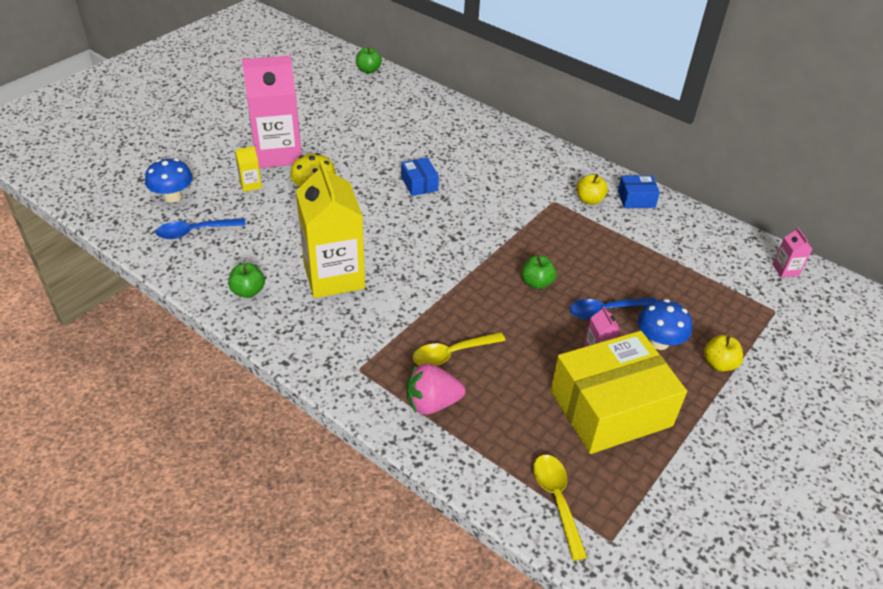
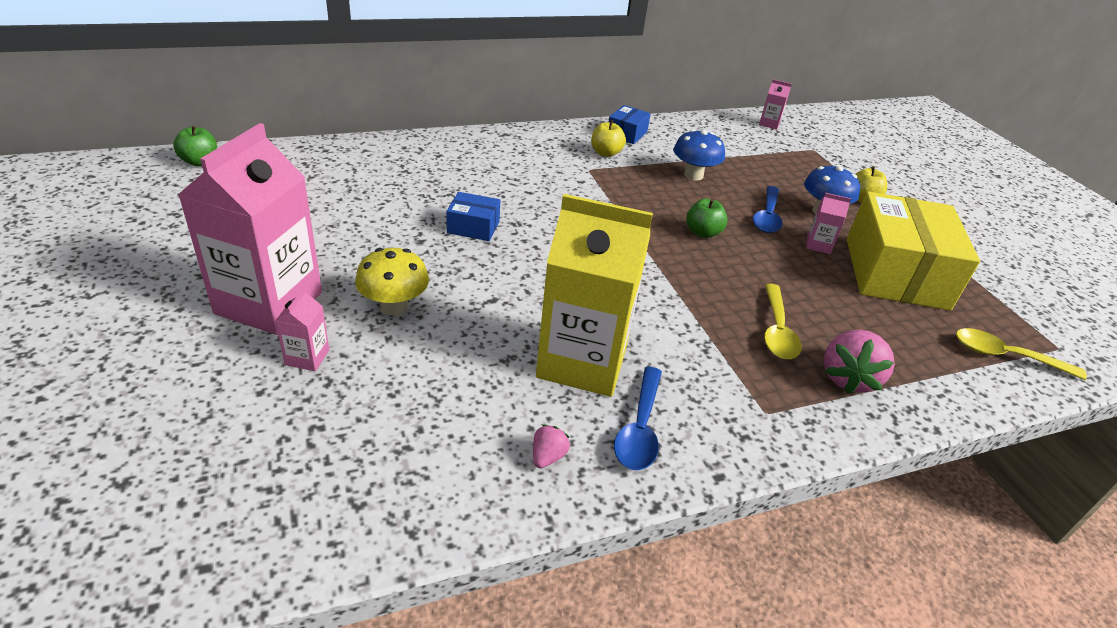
camera: 60 degrees left, 5 degrees down
(173, 197) = (229, 457): blue mushroom -> blue mushroom (693, 175)
(195, 232) = (352, 464): blue spoon -> blue spoon (640, 428)
(248, 291) = (548, 456): green apple -> pink strawberry
(250, 184) = (307, 357): yellow carton -> pink carton

